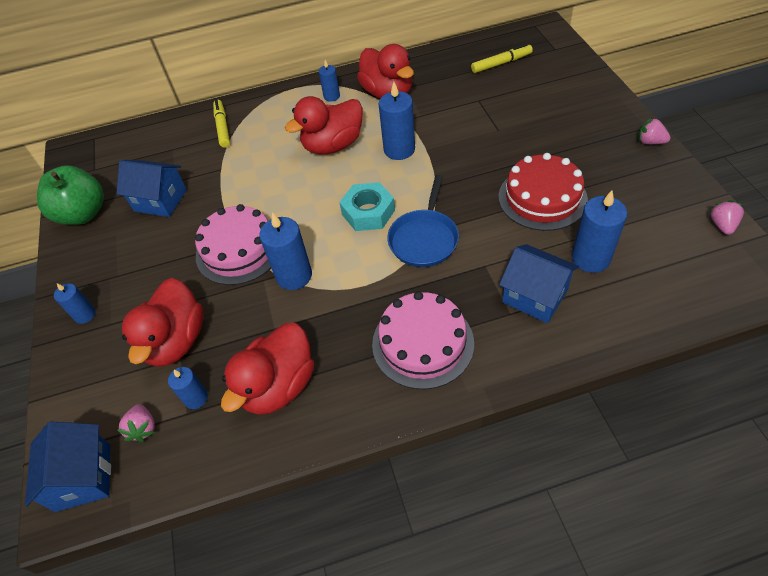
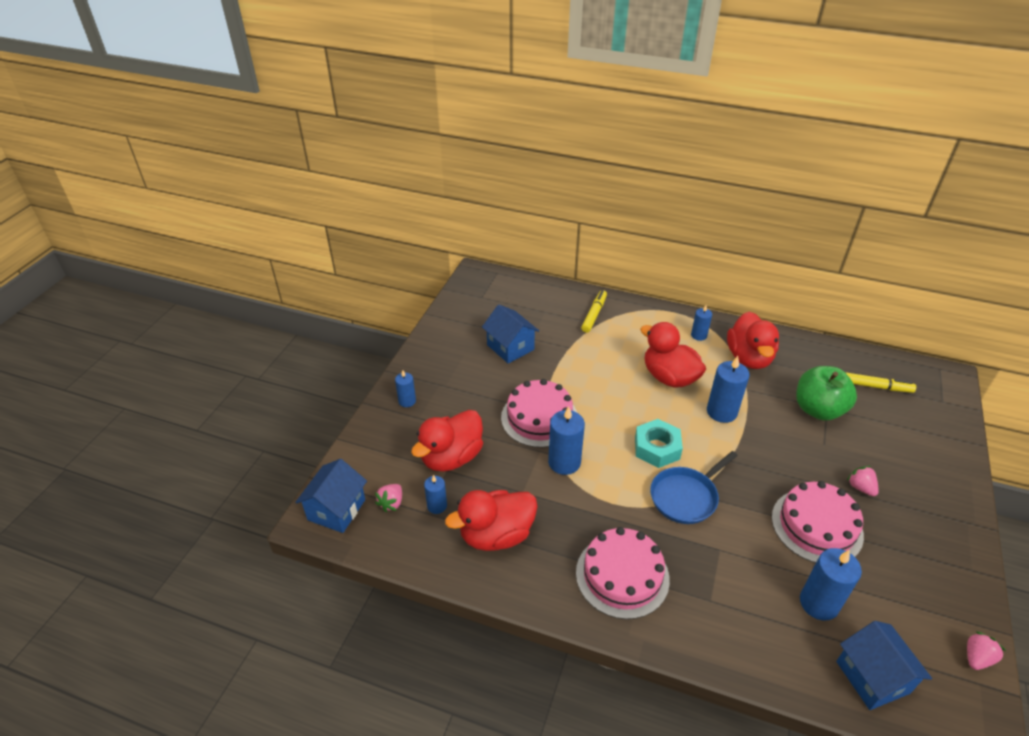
camera: 30 degrees right, 10 degrees down
(83, 214) = (452, 327): green apple -> green apple (818, 410)
(333, 145) = (669, 377): red duck -> red duck turned 45 degrees clockwise
(534, 296) = (742, 601): blue house -> blue house (872, 677)
(542, 198) = (816, 526): red cake -> pink cake
(650, 142) = (968, 540): pink strawberry -> pink strawberry (860, 487)

